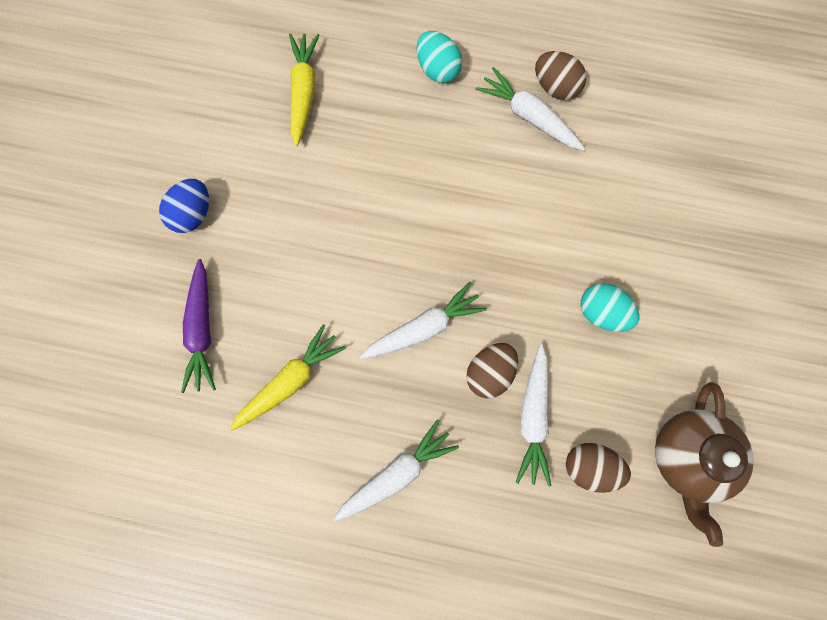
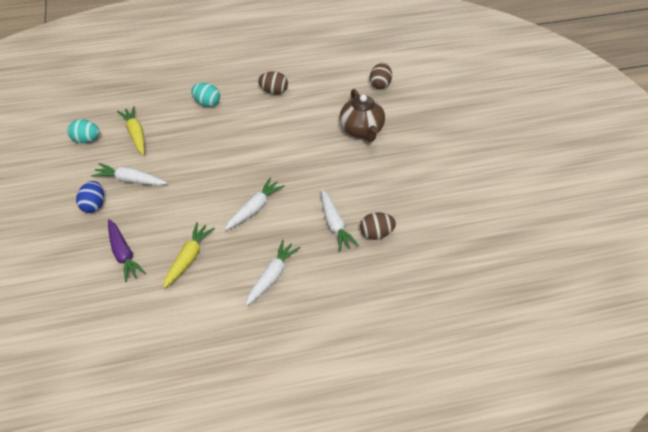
camera: 25 degrees left, 30 degrees down
(489, 372) = (301, 215): brown egg -> brown egg (380, 84)
(528, 116) = (266, 106): white carrot -> white carrot (130, 180)
(601, 312) = (347, 170): turquoise egg -> turquoise egg (86, 140)
(687, 455) = (424, 212): brown teapot -> brown teapot (362, 130)

